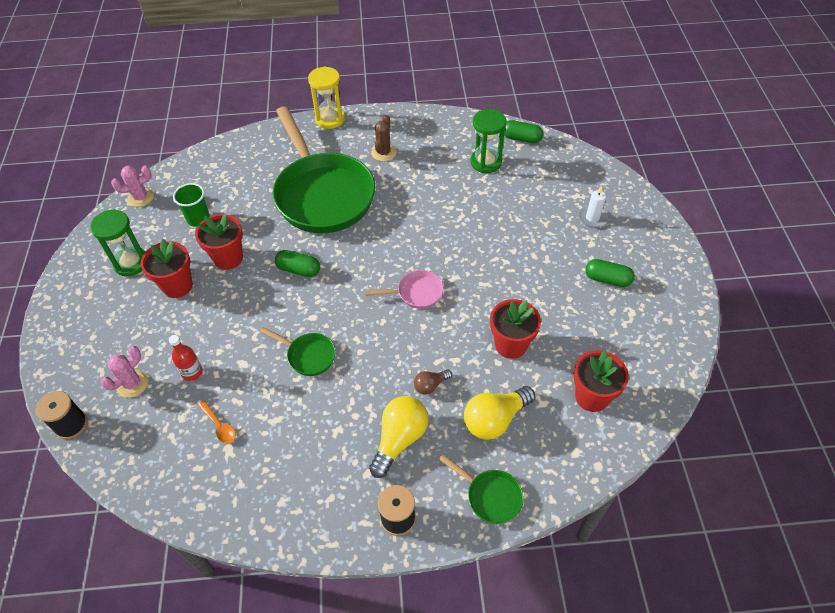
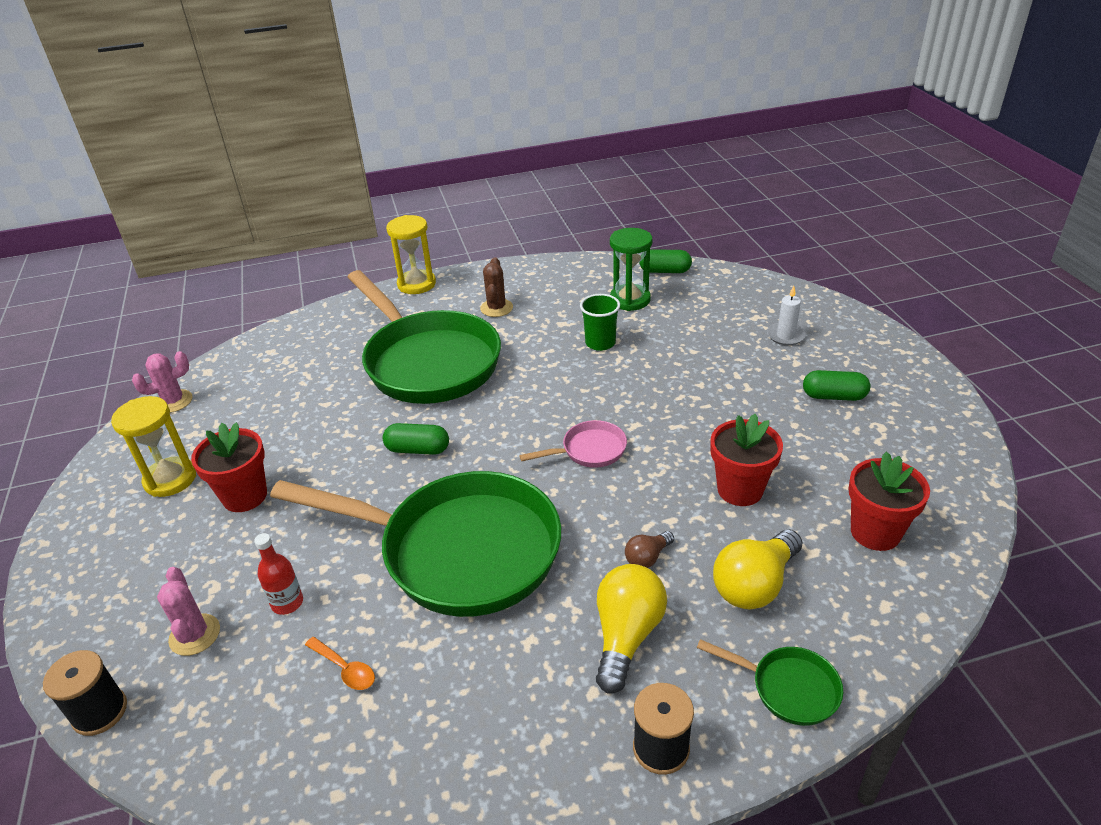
camera: 10 degrees left, 15 degrees down
(131, 263) = (170, 479): green hourglass -> yellow hourglass
(132, 384) = (195, 635): pink cactus -> pink cactus turned 45 degrees counterclockwise
(198, 219) = (261, 413): green cup -> green cup (600, 343)
(228, 258) = (313, 452): red flower pot -> none
(308, 355) = (458, 551): green pan -> green pan, size x2.46

